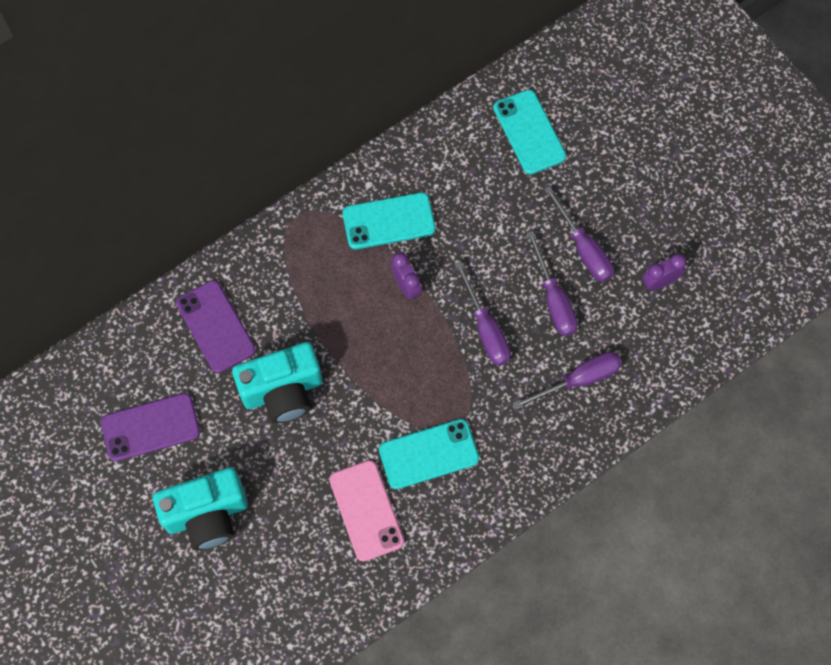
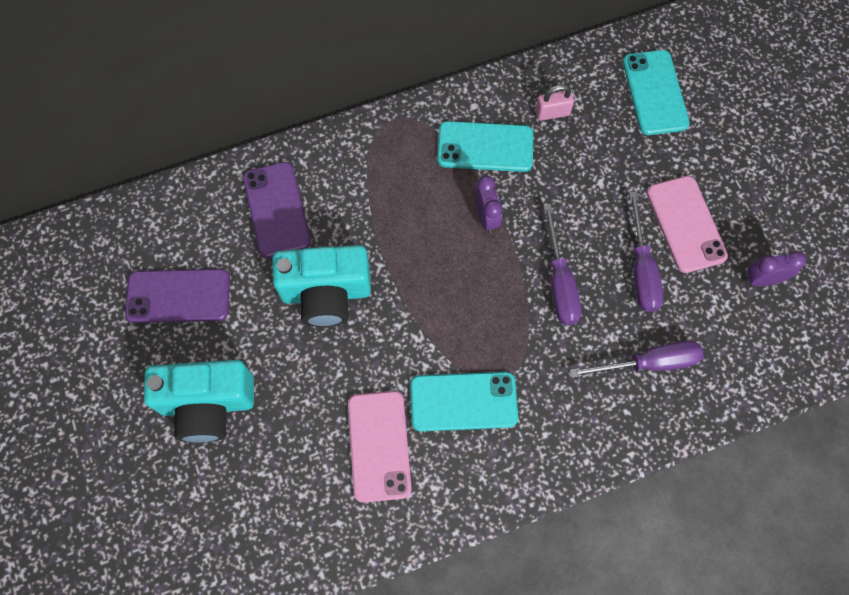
camera: 15 degrees right, 0 degrees up
(441, 174) = (552, 113): none -> pink padlock
(583, 248) = (686, 224): purple screwdriver -> pink phone

